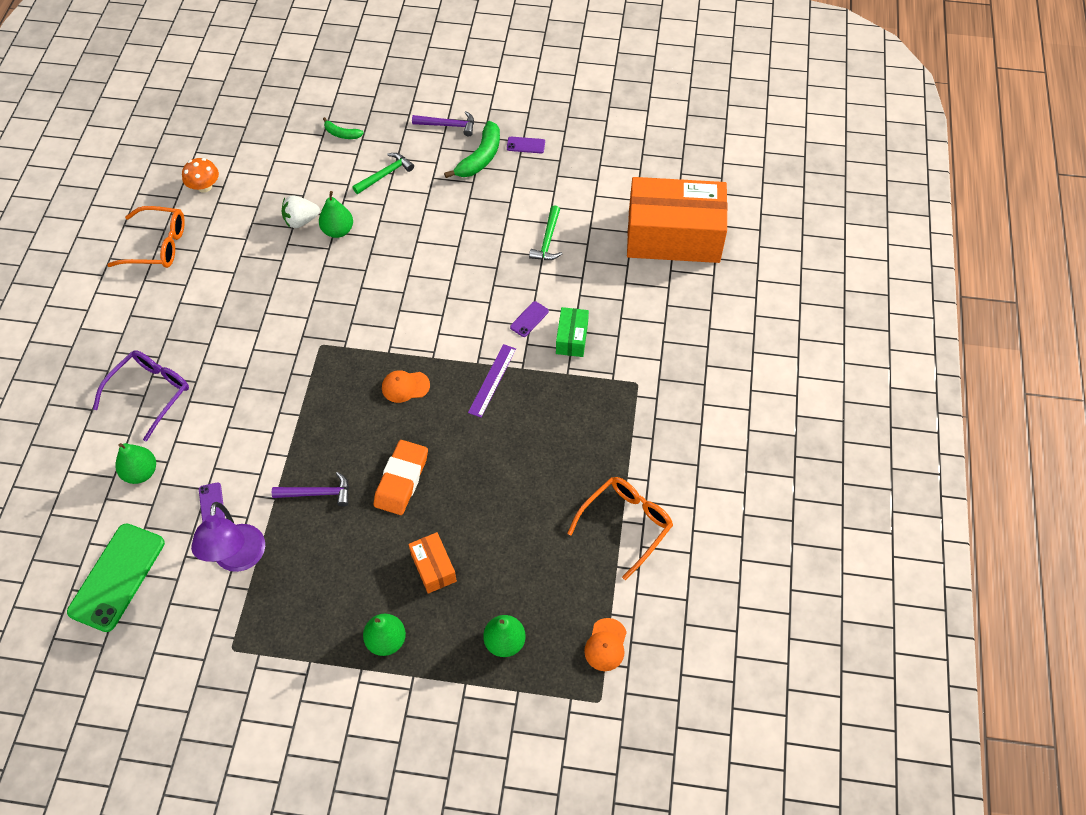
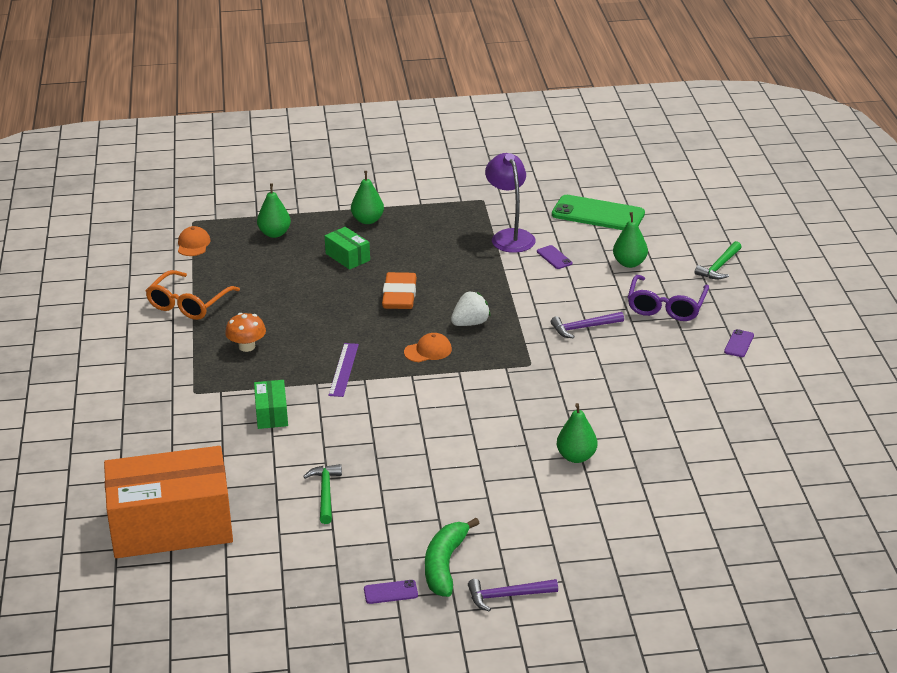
camera: 165 degrees right, 25 degrees down
(117, 577) = (598, 214): green phone -> green phone turned 75 degrees counterclockwise
(157, 245) = (765, 408): orange glasses -> none
(204, 187) = (764, 469): orange mushroom -> orange mushroom (247, 346)
(301, 221) = (625, 458): white strawberry -> white strawberry (470, 323)
(317, 493) = (468, 277): purple hammer -> purple hammer (583, 328)
(342, 134) = (641, 557): green banana -> none
(385, 174) = (556, 523): green hammer -> green hammer (719, 267)
(433, 567) = (347, 257): orange box -> green box
(529, 319) = (322, 421): purple phone -> purple phone (739, 344)

